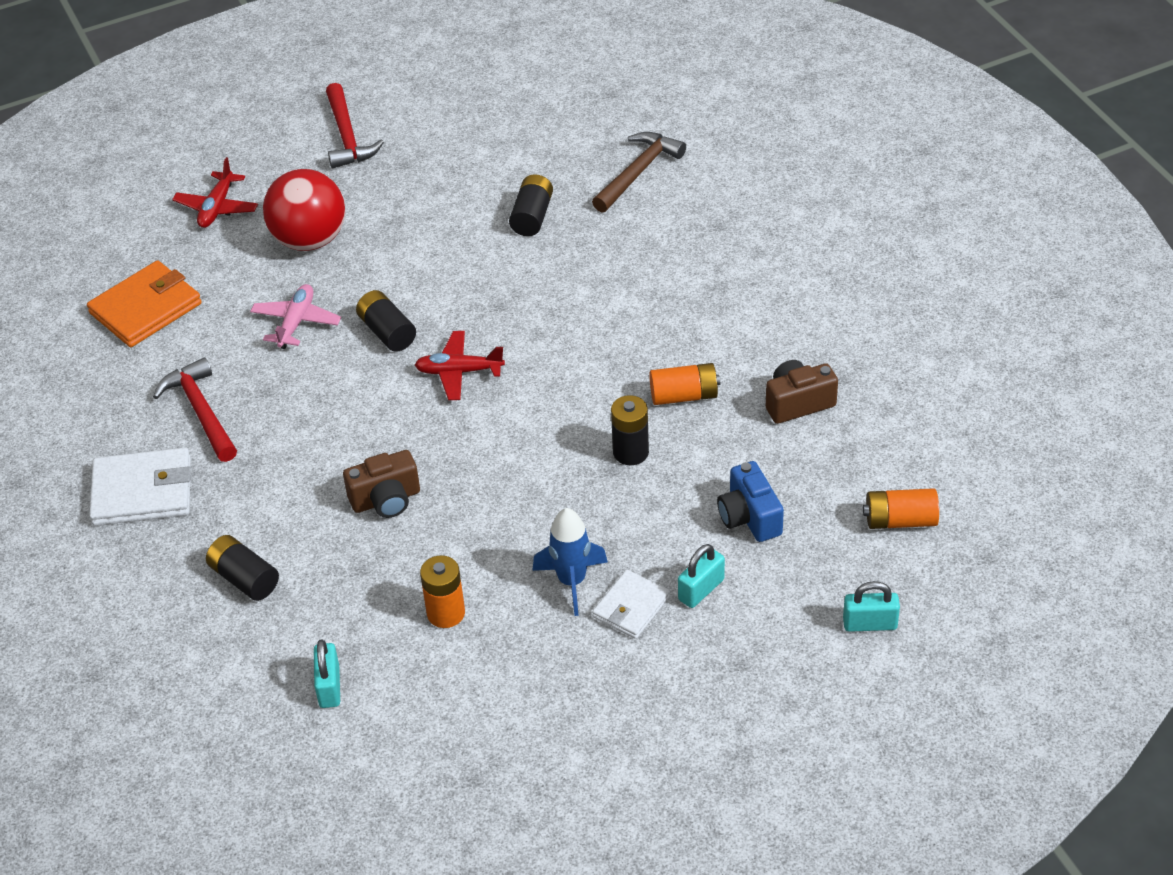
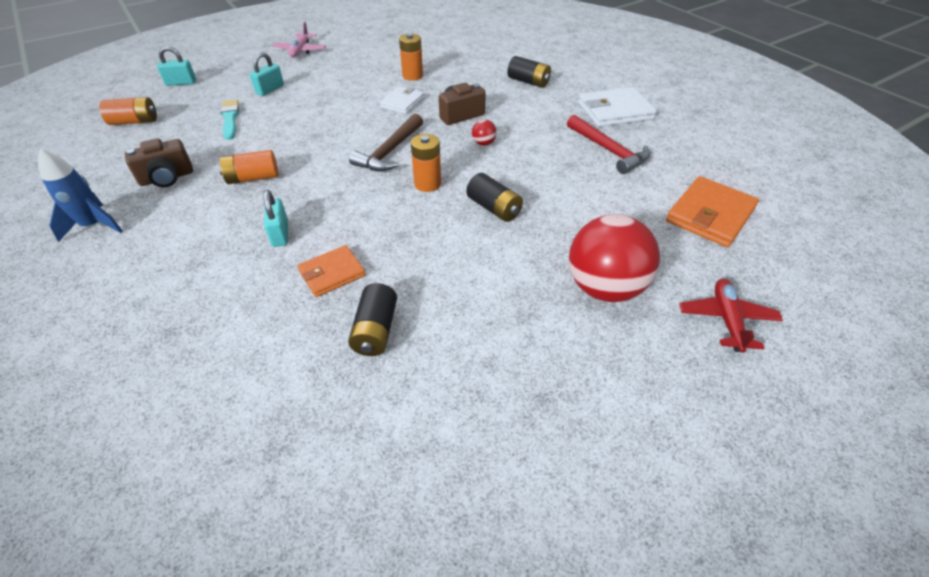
camera: 170 degrees right, 0 degrees up
(296, 322) = (574, 211): pink plane -> pink plane (300, 51)
(329, 687) = (465, 53): turquoise padlock -> turquoise padlock (280, 233)
(347, 136) = (637, 444): red hammer -> none
(368, 436) = (483, 143): none -> red ball
(459, 372) = (427, 184): red plane -> orange battery
(572, 581) = (343, 89): blue rocket -> blue rocket (94, 225)
(574, 268) = (332, 273): none -> orange wallet
(630, 452) = (300, 144): black battery -> none
(631, 607) = (311, 82): white wallet -> white wallet (402, 102)
(638, 172) = (243, 405): brown hammer -> brown hammer (390, 151)
(749, 517) = (230, 118): blue camera -> turquoise brush

